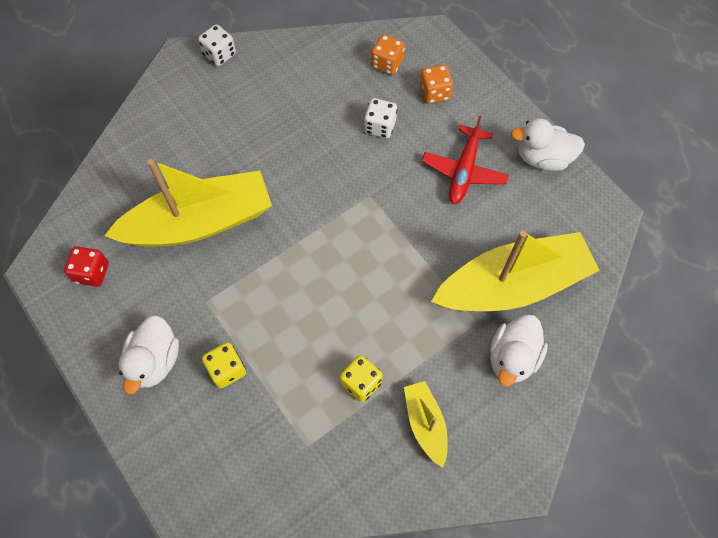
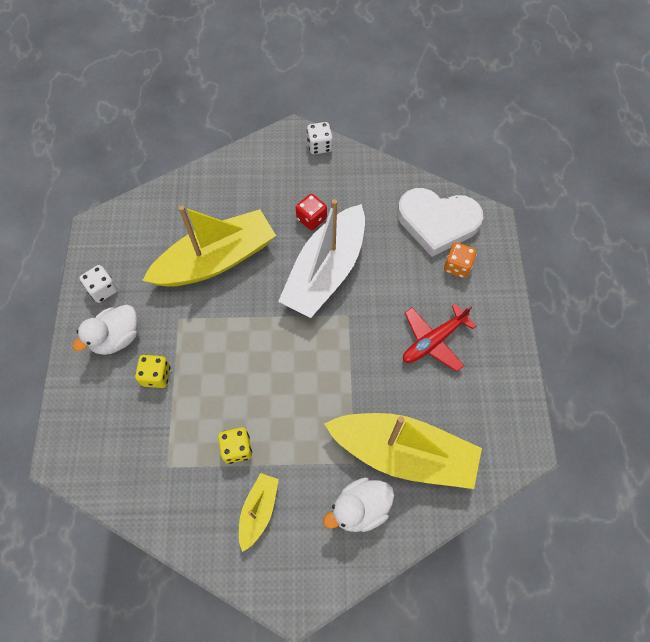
camera: 35 degrees right, 0 degrees up
(92, 273) = (123, 251): red dice -> red dice (311, 219)
(199, 222) = (216, 260): yellow boat -> yellow boat turned 45 degrees counterclockwise
(318, 168) = (326, 271): none -> white boat
(380, 127) = (395, 267): white dice -> white dice (103, 289)
(387, 64) = (437, 222): orange dice -> white heart
(543, 158) = (505, 370): white duck -> none

